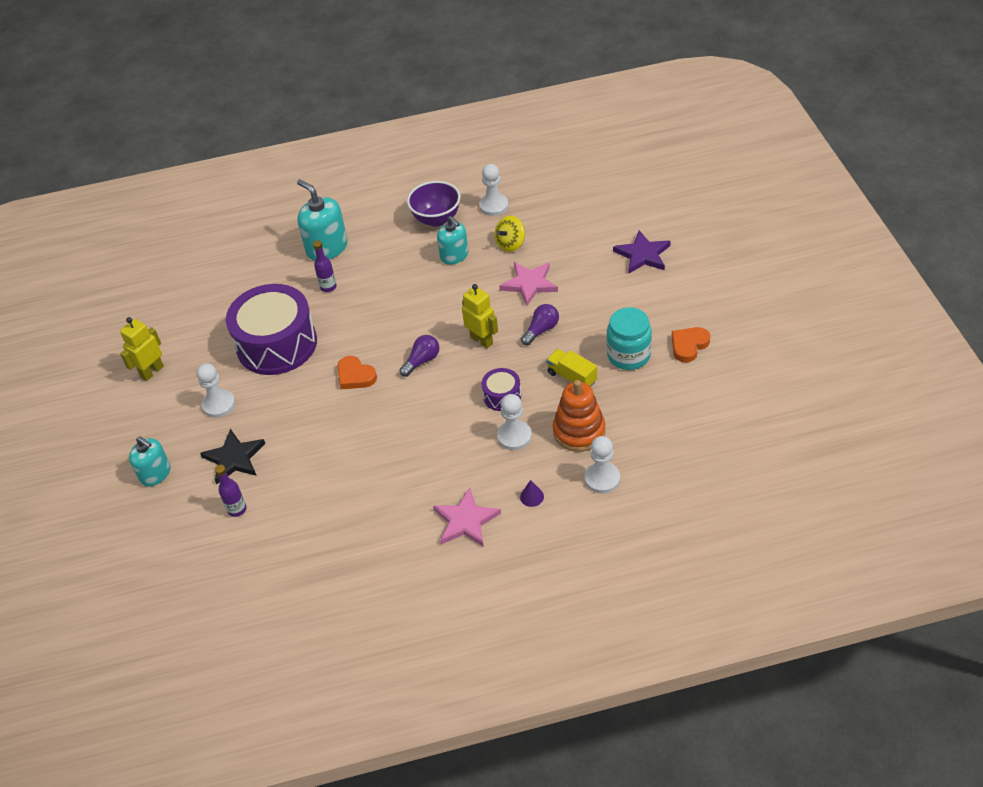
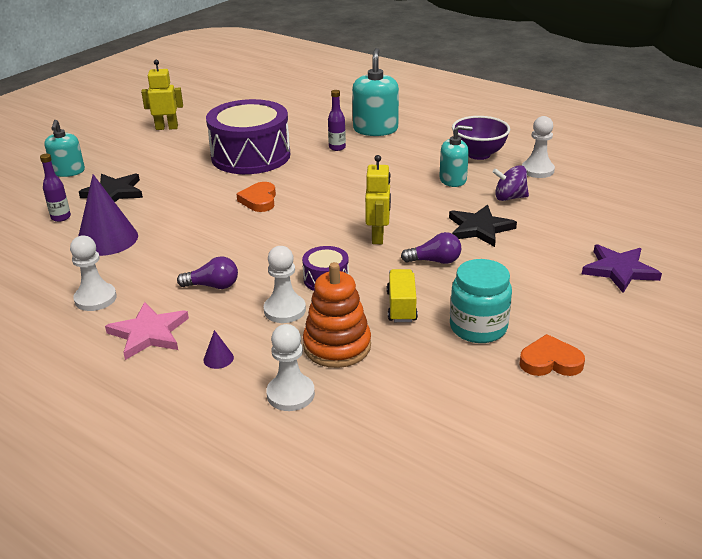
camera: 45 degrees right, 15 degrees down
(219, 405) = (162, 163): white pawn -> white pawn (95, 298)
(309, 493) = (107, 239): none -> purple cone
(422, 361) = (314, 221): purple light bulb -> purple light bulb (213, 286)
(454, 256) = (453, 180): turquoise soap dispenser -> turquoise soap dispenser turned 105 degrees counterclockwise
(510, 244) = (509, 198): yellow spinning top -> purple spinning top
(529, 284) = (479, 228): pink star -> black star

